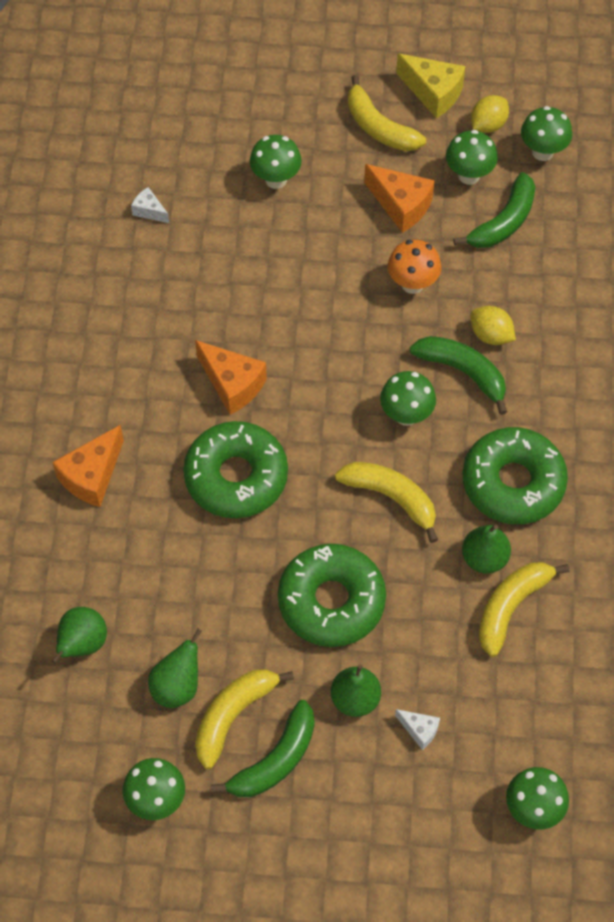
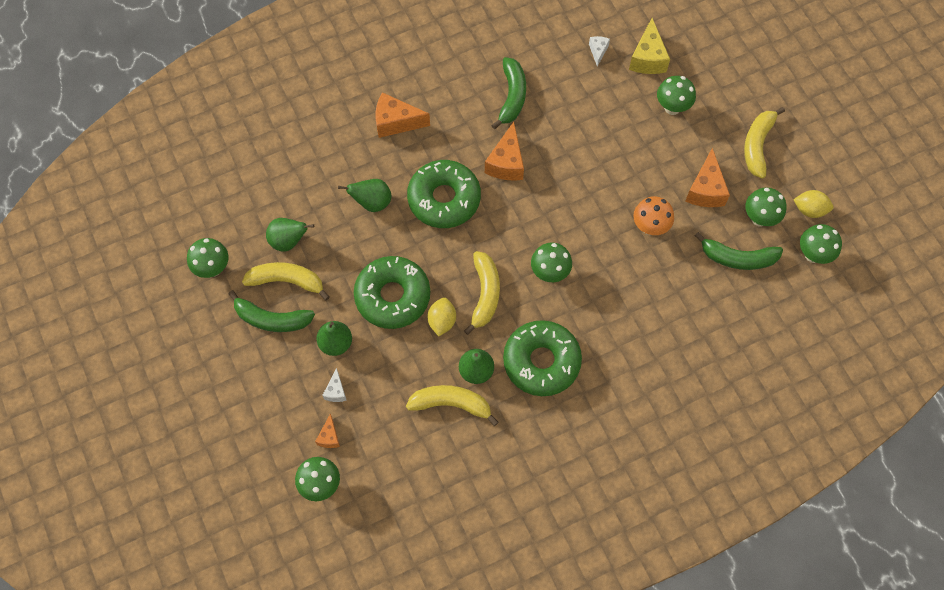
camera: 60 degrees right, 5 degrees up
(82, 644) = (286, 177): green pear -> green pear (372, 203)
(433, 93) = (810, 163): yellow cheese -> yellow cheese (648, 58)
(463, 372) = (604, 291): green banana -> green banana (512, 96)
(476, 768) = (329, 437): none -> orange cheese
(490, 335) = (643, 294): yellow lemon -> yellow lemon (442, 321)

